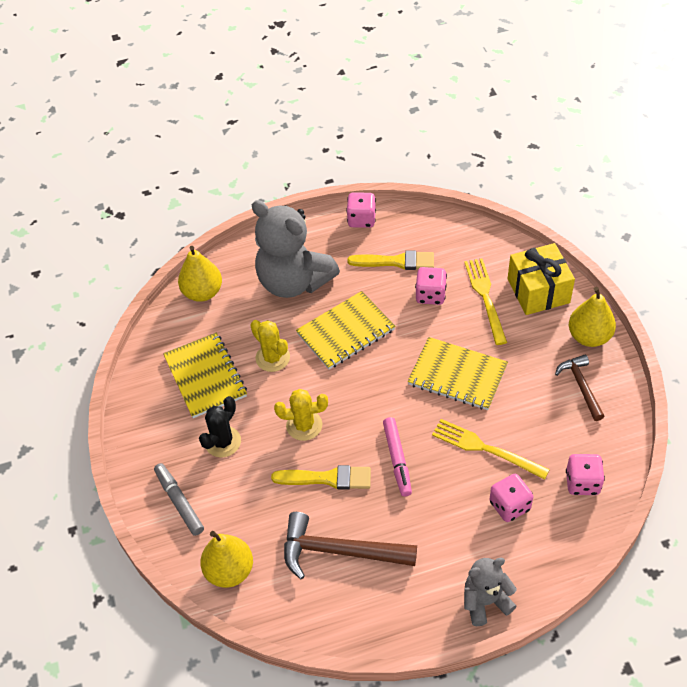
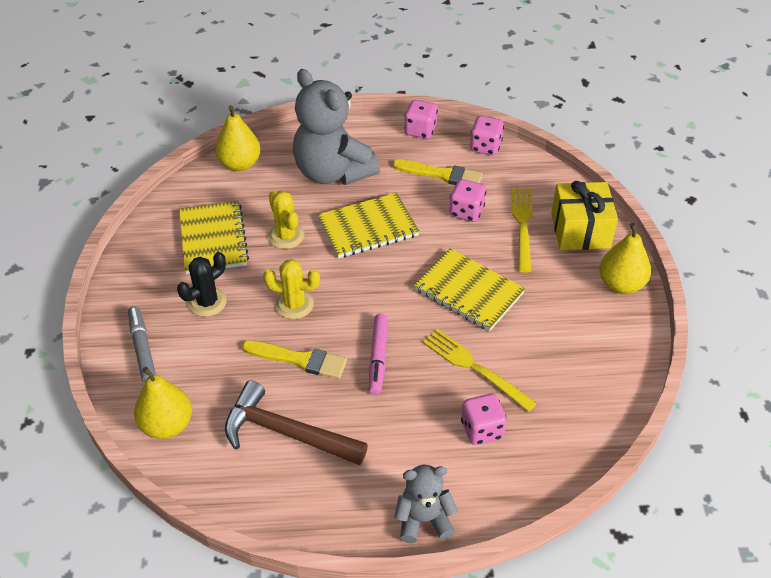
camera: 10 degrees right, 5 degrees down
(581, 386) = (597, 330): brown hammer -> none
(582, 483) = (568, 424): pink dice -> pink dice (485, 147)

